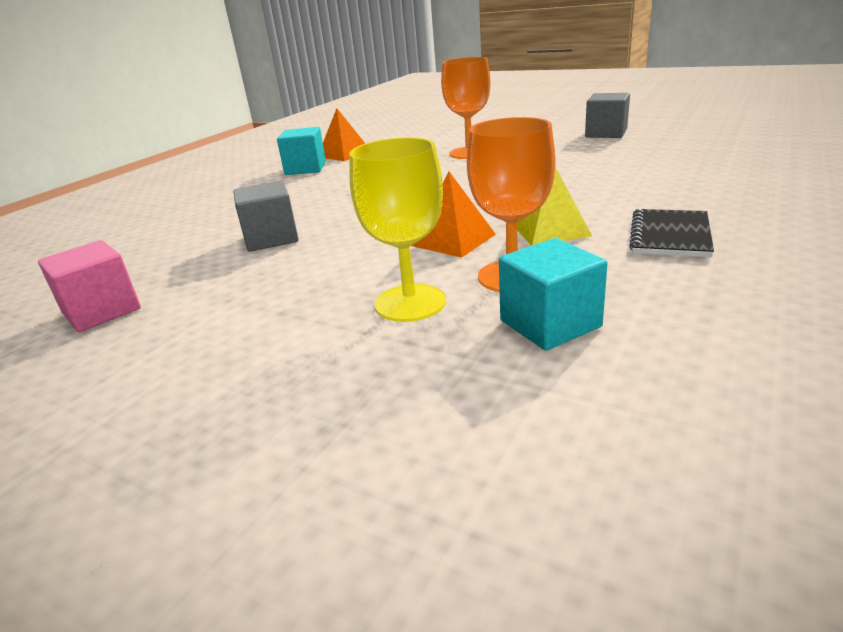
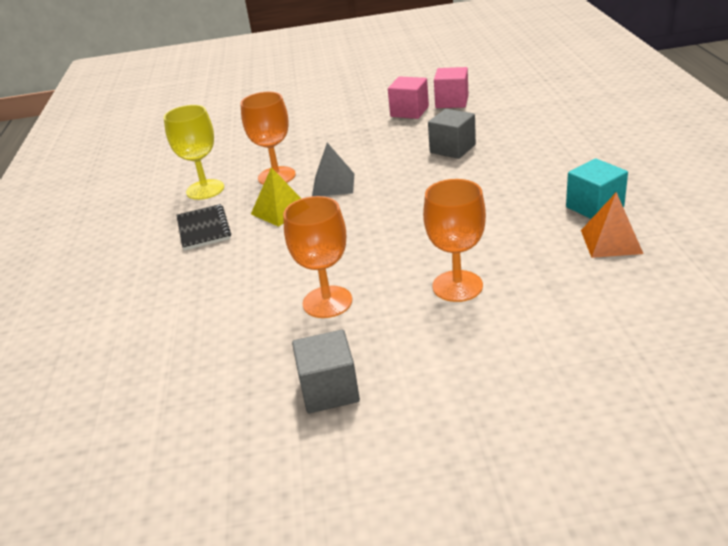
camera: 145 degrees right, 5 degrees up
(173, 319) = (409, 112): none -> pink cube
(410, 303) = (312, 150): yellow goblet -> yellow goblet (205, 189)
(453, 240) = (333, 185): orange pyramid -> grey pyramid
(550, 324) = (242, 164): turquoise cube -> none
(570, 160) = (327, 302): none -> orange goblet

